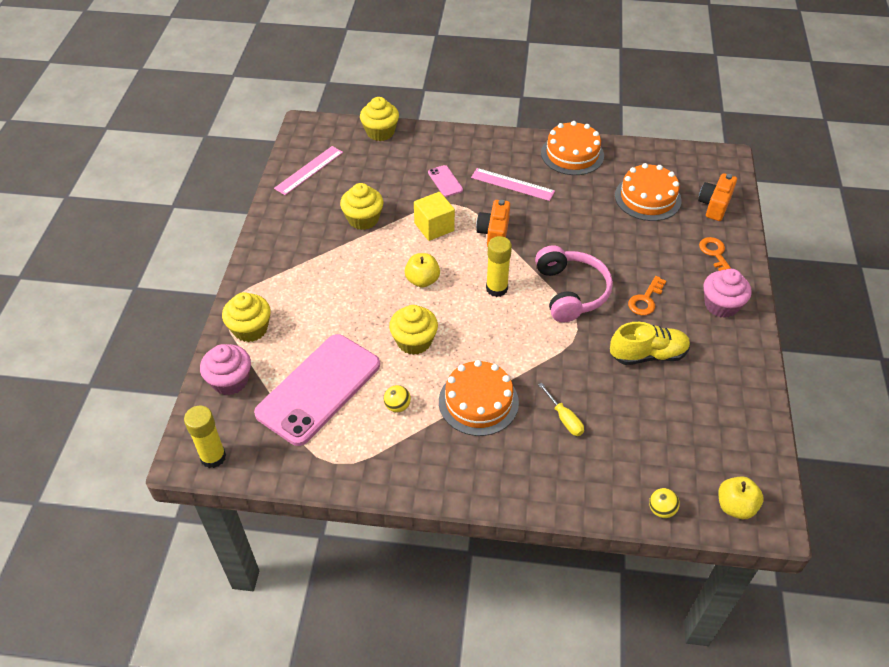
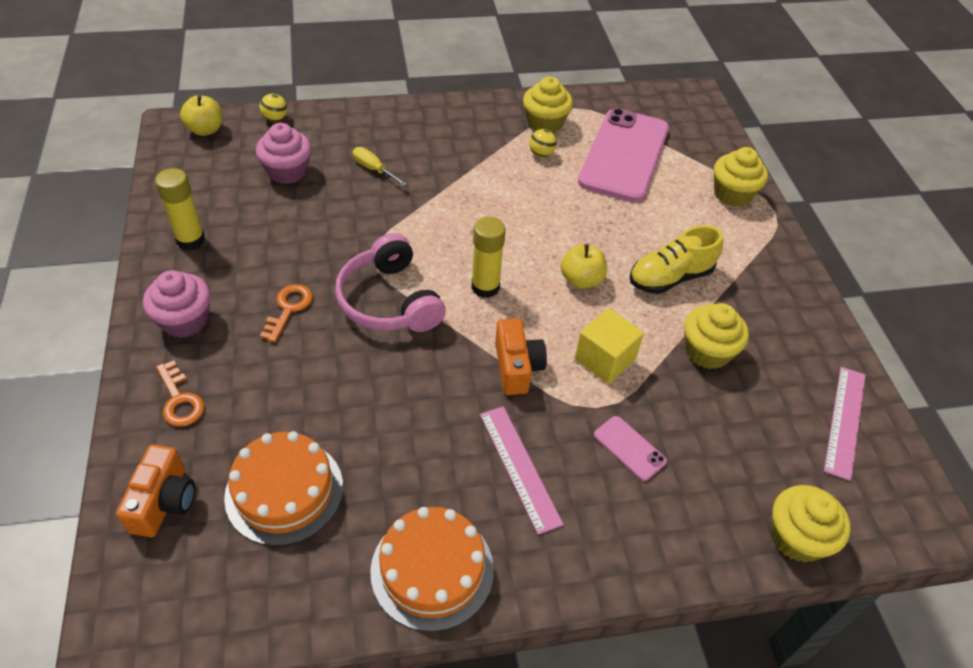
camera: 160 degrees right, 0 degrees up
(213, 457) = (675, 96): yellow glue stick -> yellow glue stick (190, 240)
(230, 381) = (711, 148): pink cupcake -> pink cupcake (287, 171)
(414, 341) = (555, 211): yellow cupcake -> yellow cupcake (545, 123)
(478, 402) = (464, 169): orange cake -> none
(512, 184) = (519, 467): pink ruler -> pink ruler turned 60 degrees clockwise
(648, 355) = (286, 243): yellow shoe -> yellow shoe (670, 278)

